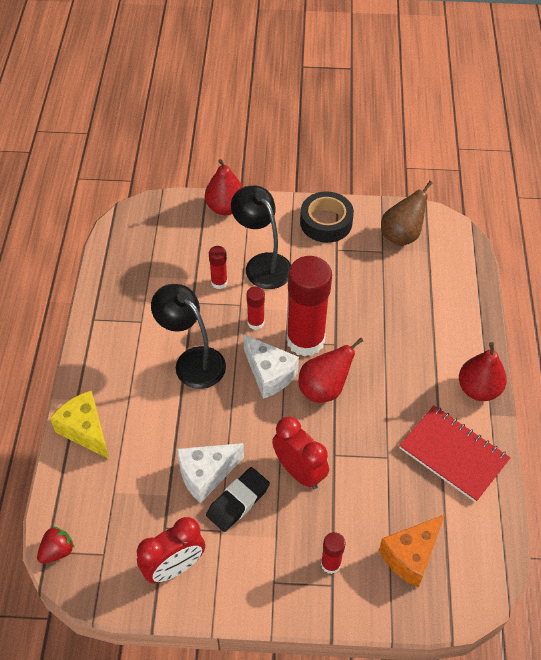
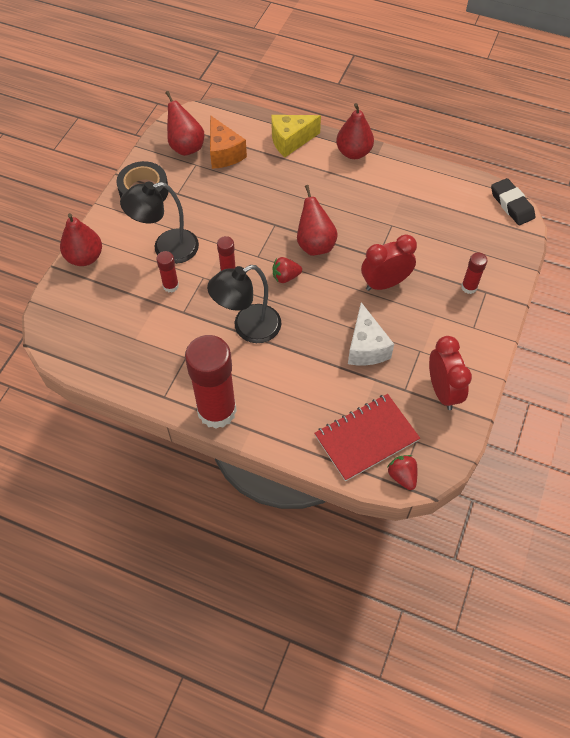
camera: 70 degrees left, 5 degrees up
(85, 430) = (288, 429): yellow cheese -> yellow cheese (290, 141)
(238, 501) = (398, 331): black eraser -> black eraser (511, 205)
(269, 374) = (285, 277): white cheese -> red strawberry
(305, 340) = (262, 242): red glue stick -> red glue stick (217, 411)
(401, 235) = (186, 147): brown pear -> red pear
(410, 556) = (476, 238): orange cheese -> orange cheese (224, 153)
(453, 454) = (403, 186): red notebook -> red notebook (366, 438)

